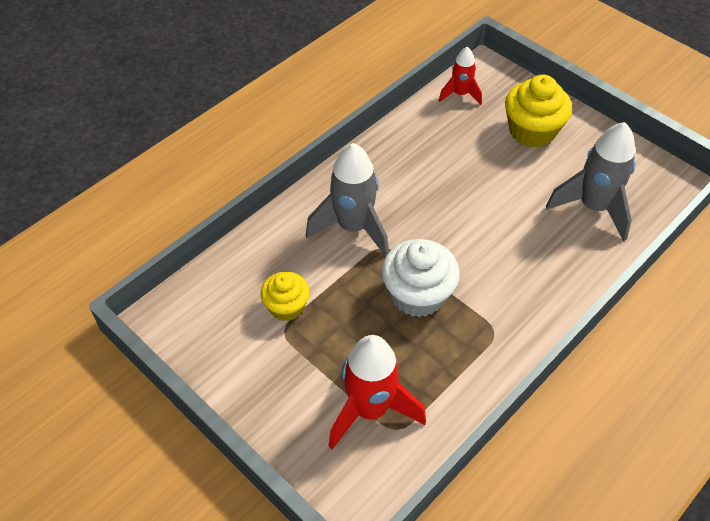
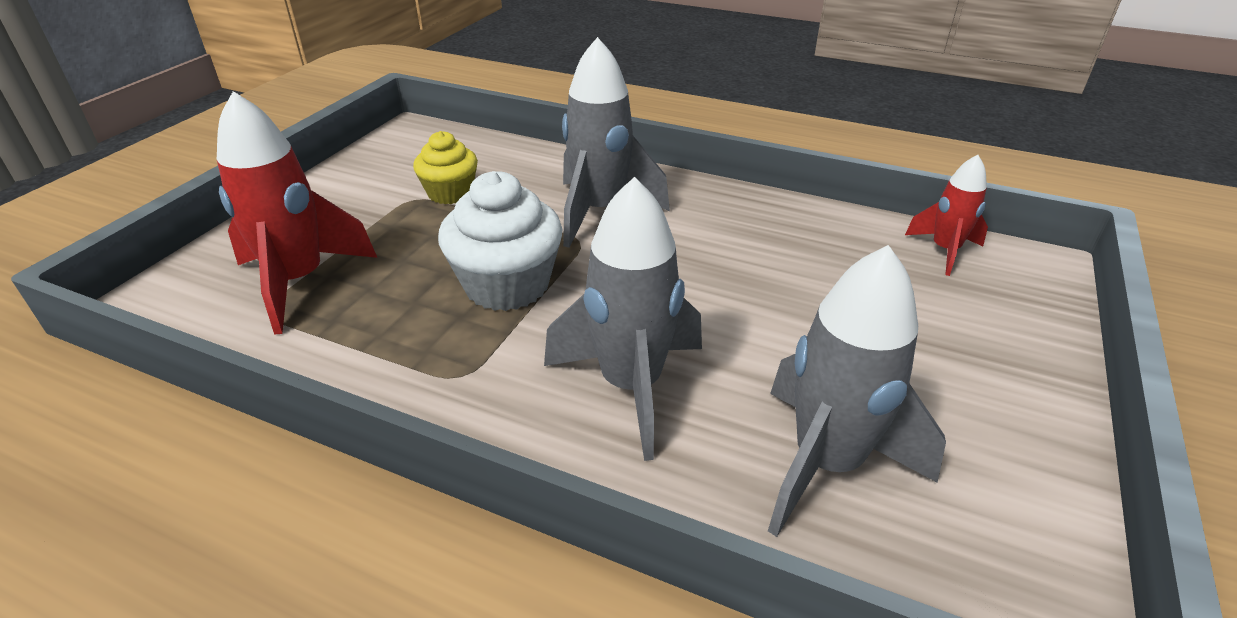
camera: 70 degrees right, 15 degrees down
(525, 260) = (631, 386): none -> grey rocket
(532, 131) = (948, 343): yellow cupcake -> none

